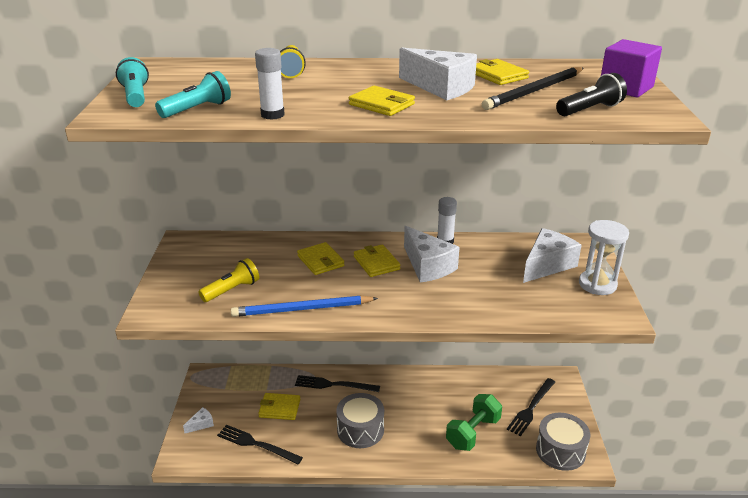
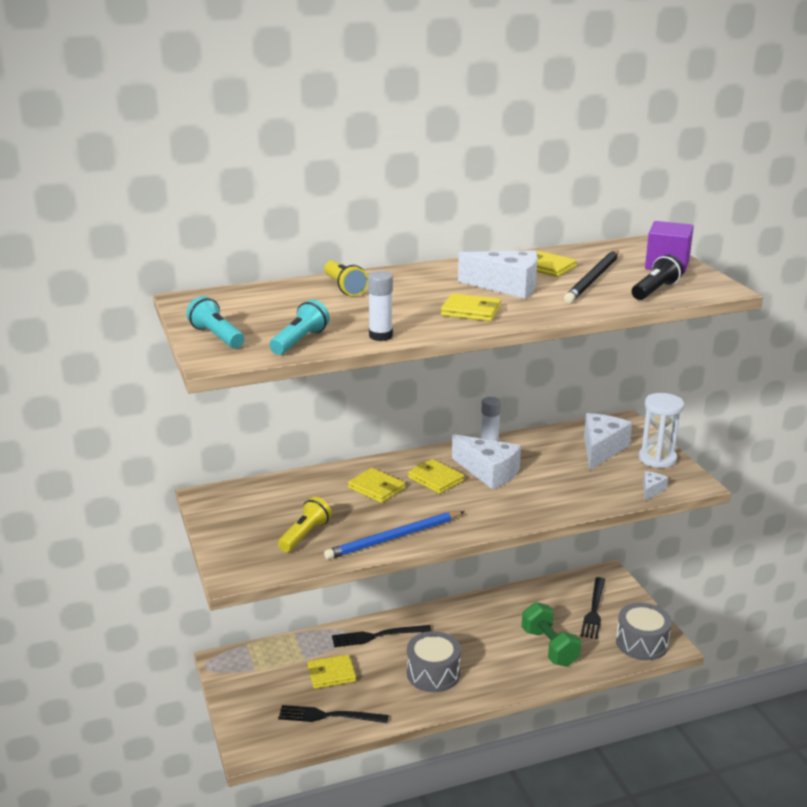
camera: 20 degrees left, 5 degrees down
(201, 424) = (251, 712): white cheese -> white cheese (651, 490)
(473, 433) = (549, 647): green dumbbell -> green dumbbell turned 45 degrees counterclockwise

